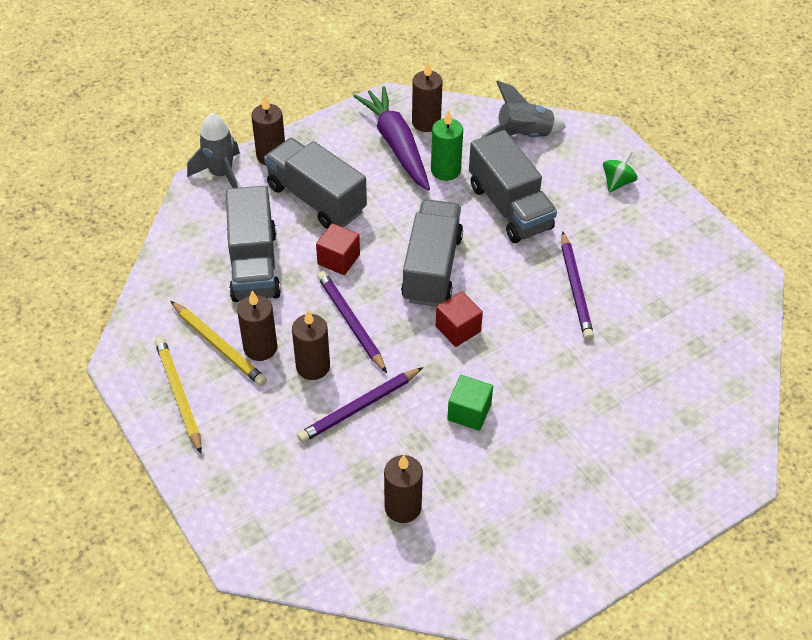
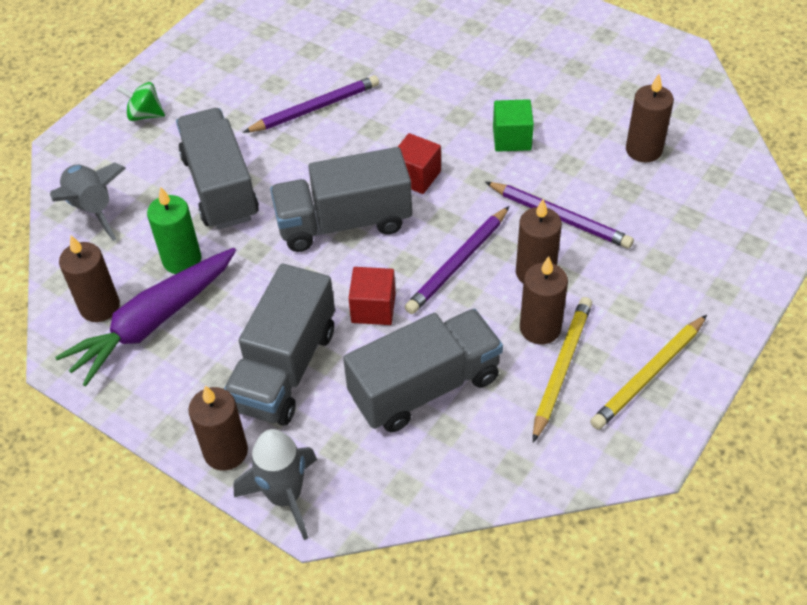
camera: 110 degrees left, 0 degrees up
(509, 207) = (220, 187): grey truck -> grey truck turned 60 degrees counterclockwise

